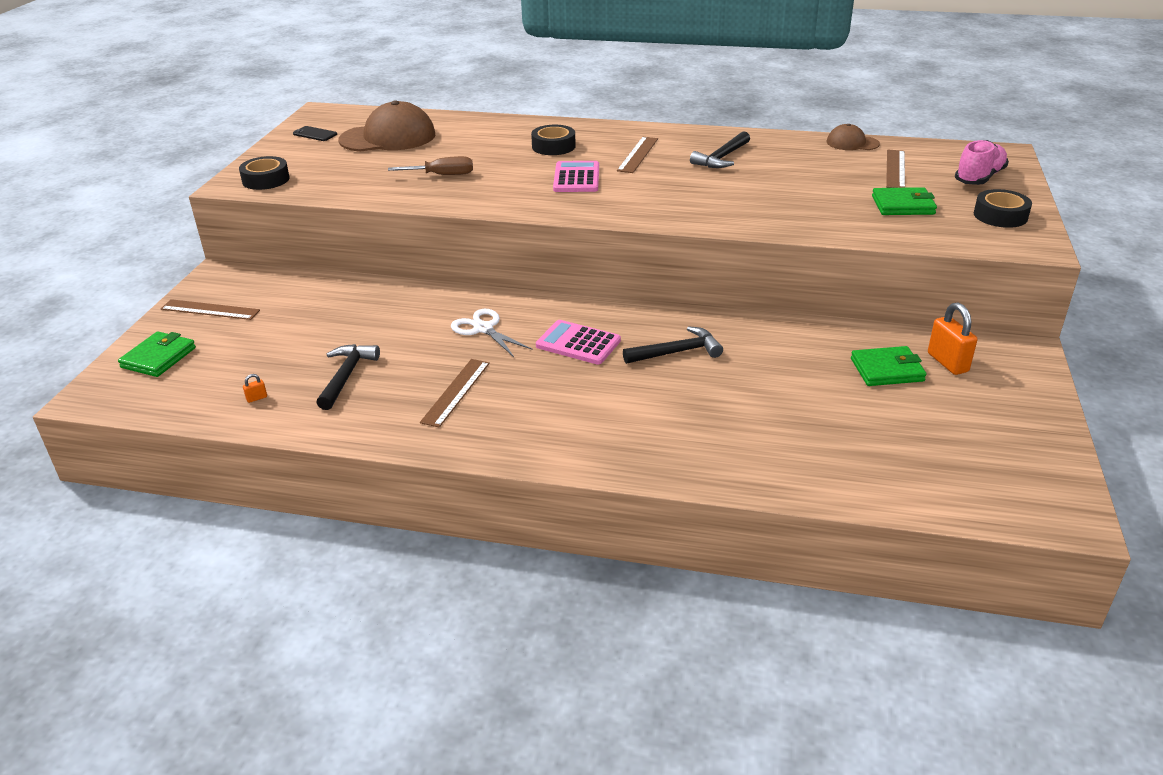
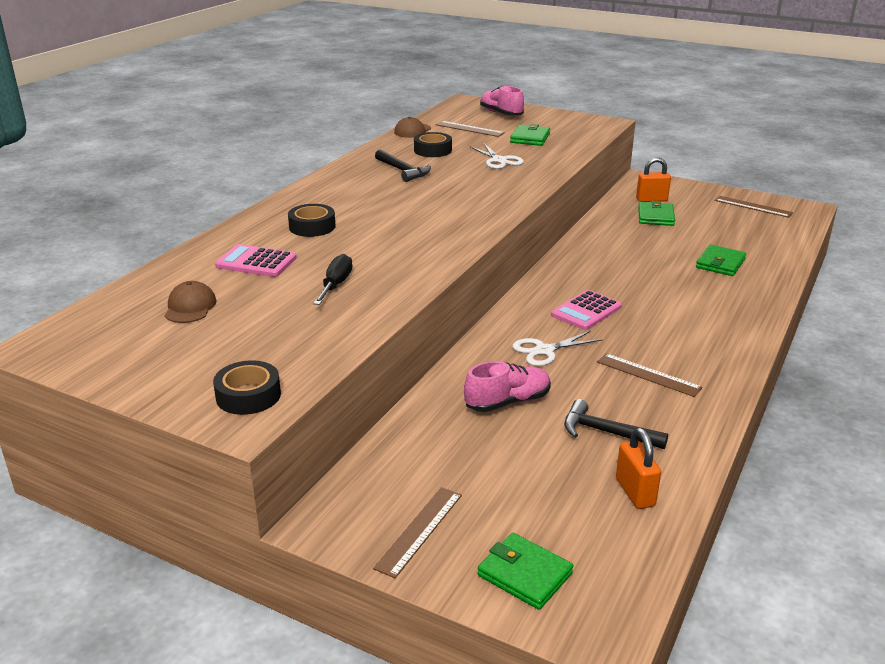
camera: 75 degrees left, 5 degrees down
(257, 398) = (635, 492): orange padlock -> orange padlock, size x2.36
(315, 134) = (119, 355): black phone -> none
(386, 321) = (507, 402): none -> pink shoe
(388, 137) = (190, 307): brown cap -> brown cap, size x0.52
(442, 175) = (336, 285): brown screwdriver -> black screwdriver
(576, 178) = (397, 226): pink calculator -> pink calculator (256, 262)
(638, 154) = (367, 197): brown ruler -> brown ruler (753, 206)
(677, 352) = (613, 275): black hammer -> none
(768, 430) = (720, 263): none -> green wallet
(802, 198) = (499, 160): none -> white scissors
(1000, 216) = (560, 120): black tape -> black tape (432, 150)

